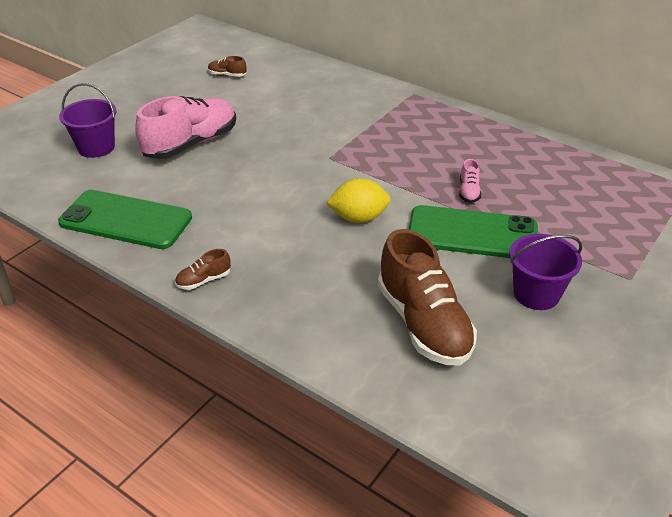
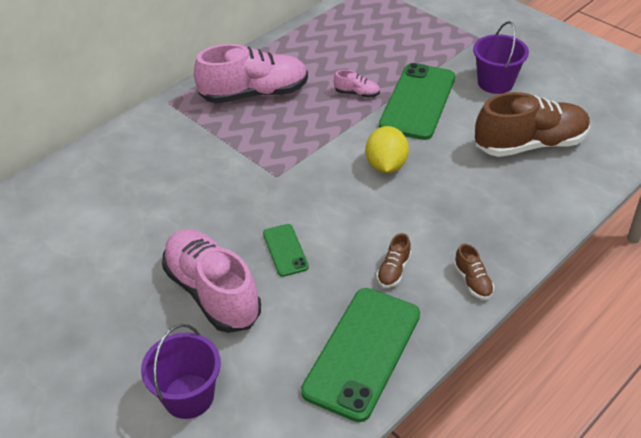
camera: 80 degrees left, 5 degrees up
(227, 75) = (46, 254): brown shoe -> brown shoe (393, 270)
(238, 172) = (285, 250): none -> green phone
(442, 133) = (254, 94): none -> pink shoe

